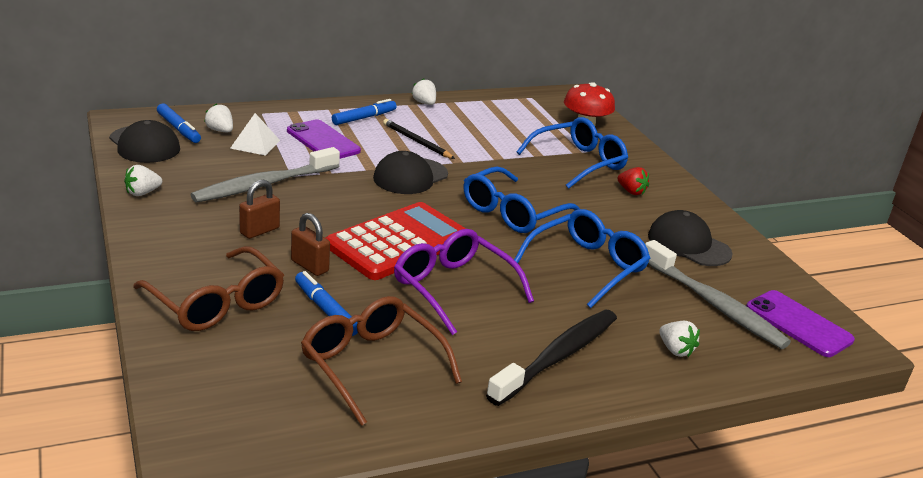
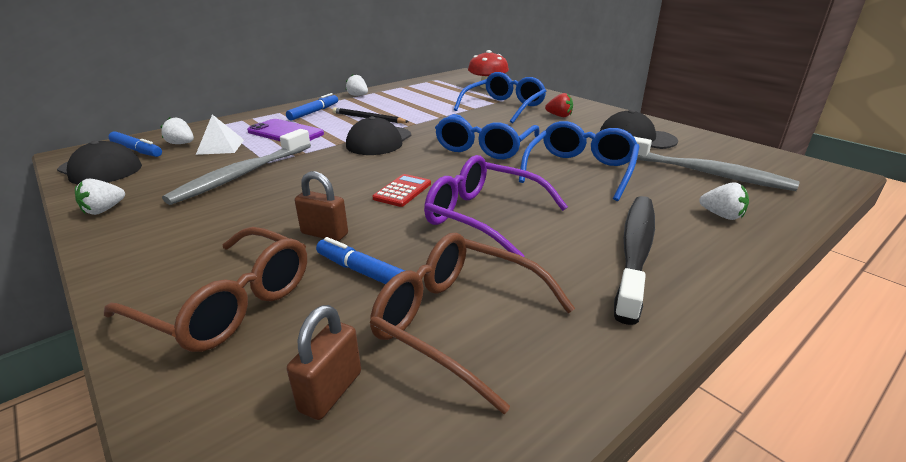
camera: 15 degrees left, 0 degrees up
(259, 231) = (253, 214): brown padlock -> brown padlock (331, 391)
(398, 242) = (402, 191): red calculator -> red calculator, size x0.43
(798, 324) = (778, 170): purple phone -> none

